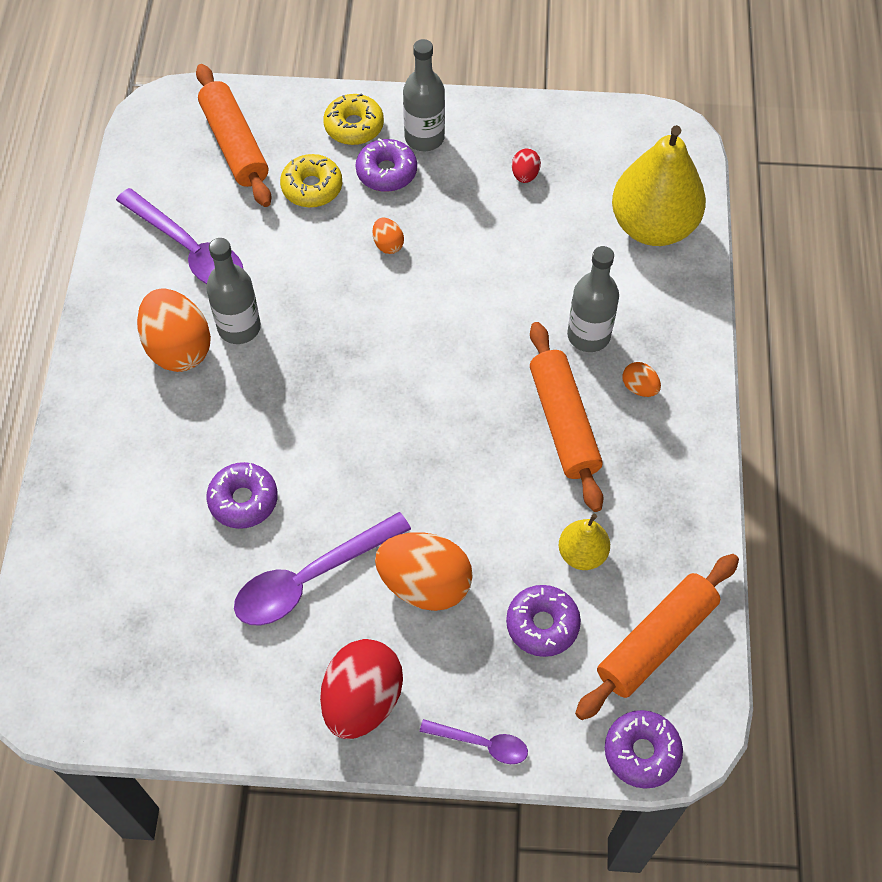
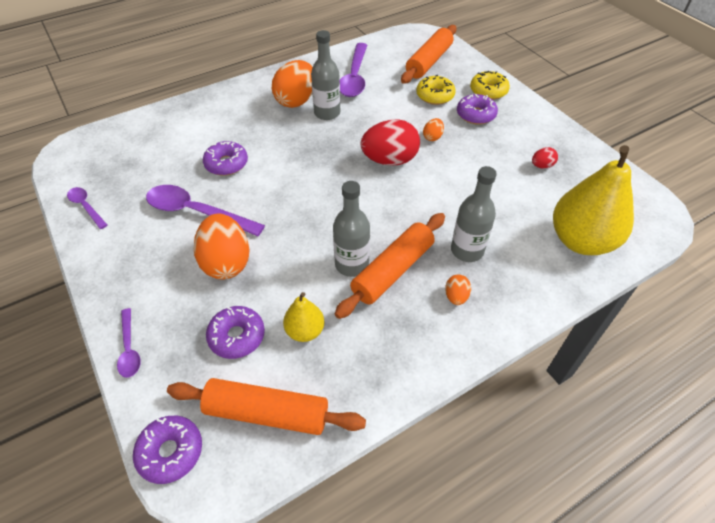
camera: 55 degrees right, 10 degrees down
(190, 710) = (86, 207): none -> purple spoon
(362, 700) = (130, 273): red egg -> red egg (389, 160)
(424, 138) = (514, 117): grey bottle -> grey bottle (352, 264)

